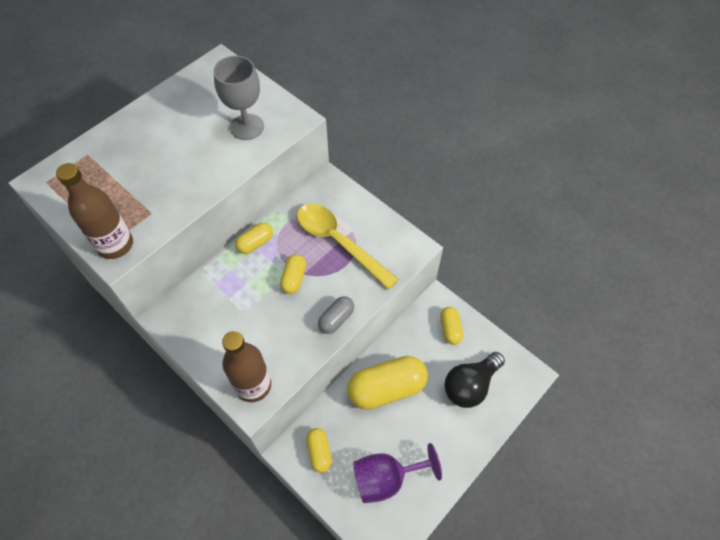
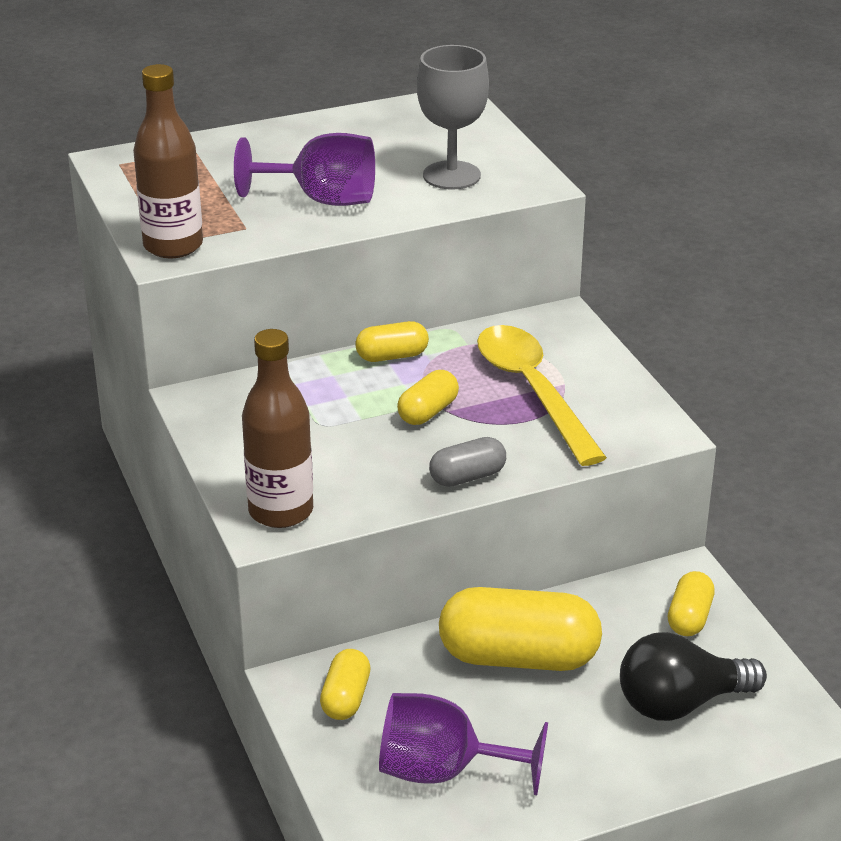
camera: 25 degrees right, 25 degrees down
(184, 172) = (322, 199): none -> purple goblet

